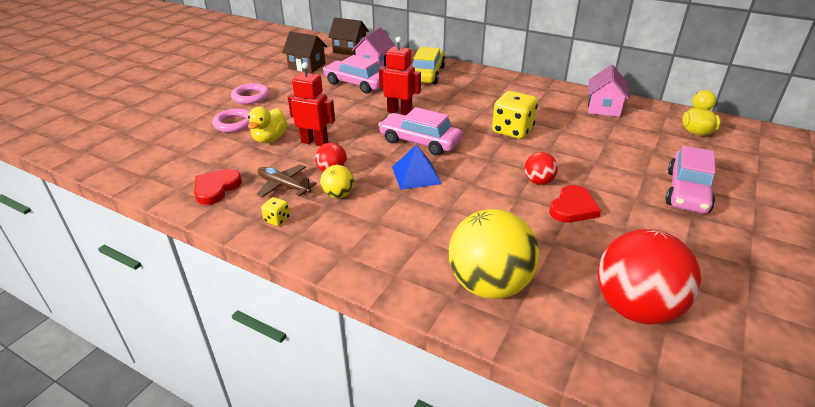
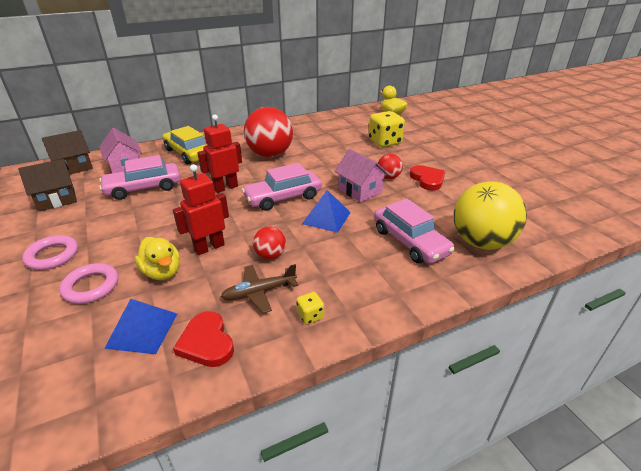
camera: 55 degrees left, 0 degrees up
(210, 160) = (142, 330): none -> blue pyramid
(338, 195) = (310, 265): yellow ball -> none
(512, 131) = (319, 159): yellow dice -> yellow dice (385, 142)
(604, 108) = (334, 122): pink house -> pink house (360, 190)
(635, 308) = (532, 204): red ball -> red ball (270, 154)
(687, 191) = (444, 143): pink car -> pink car (410, 242)

